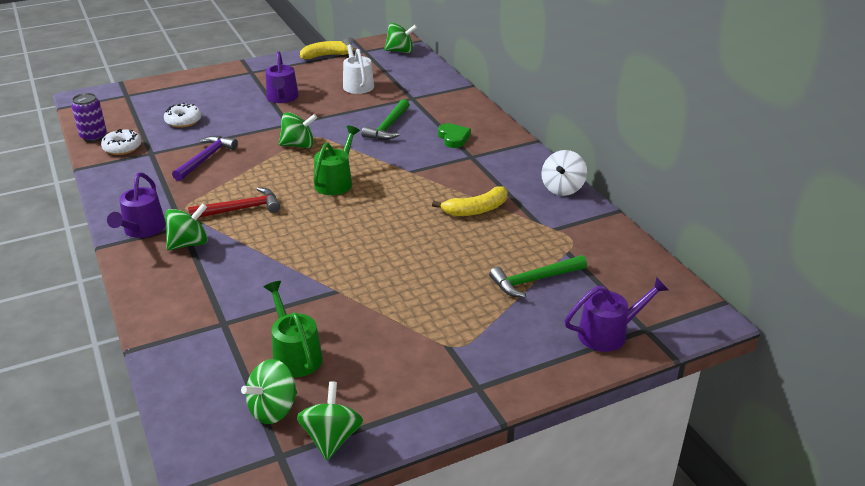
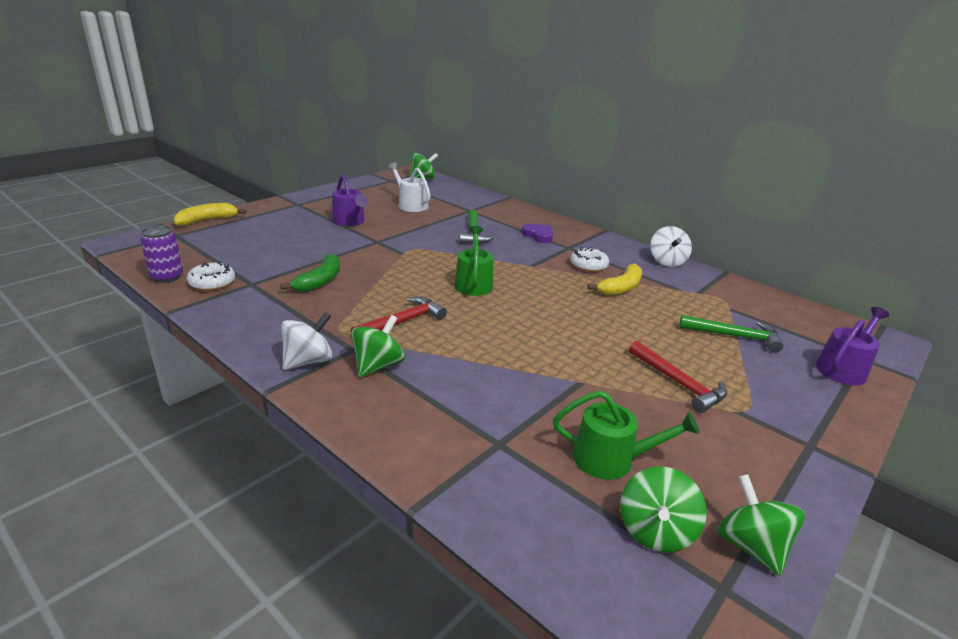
camera: 25 degrees left, 5 degrees down
(142, 229) = (308, 361): purple watering can -> white spinning top
(183, 121) = (263, 251): white donut -> white donut (588, 265)
(206, 159) = (320, 281): purple hammer -> green banana
(295, 355) = (611, 459): green watering can -> green watering can turned 150 degrees clockwise
(298, 145) = (405, 257): green spinning top -> none
(327, 56) = (360, 186): yellow banana -> yellow banana (207, 220)
(422, 311) = (678, 383): none -> red hammer
(453, 138) = (538, 236): green heart -> purple heart
(534, 280) = (735, 336): green hammer -> green hammer turned 120 degrees counterclockwise

